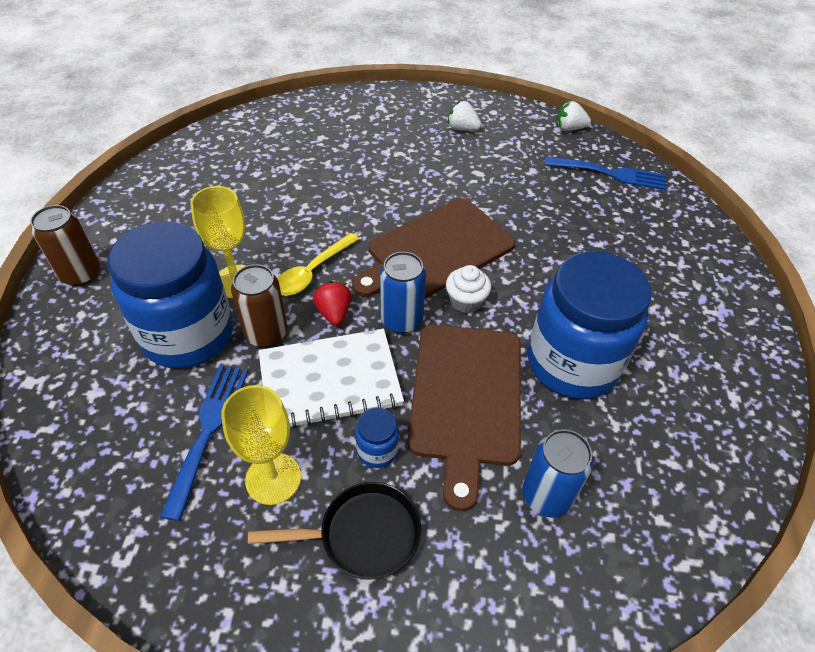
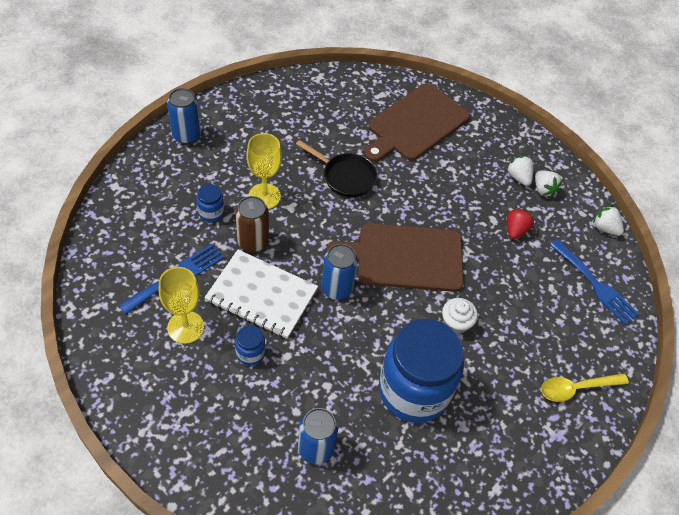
camera: 35 degrees right, 5 degrees up
(81, 274) = (186, 135): brown can -> blue can
(188, 334) = (211, 213): blue jar -> blue jar, size x0.40
(312, 272) = (314, 220): yellow spoon -> yellow spoon (576, 388)
(334, 313) = (302, 255): red strawberry -> red strawberry (515, 230)
(362, 535) = (202, 390): black pan -> black pan (345, 177)
(466, 301) = (388, 304): white cupcake -> white cupcake (456, 323)
(466, 398) = (327, 362): brown cutting board -> brown cutting board (416, 124)
(492, 127) = (543, 189): none -> white strawberry

